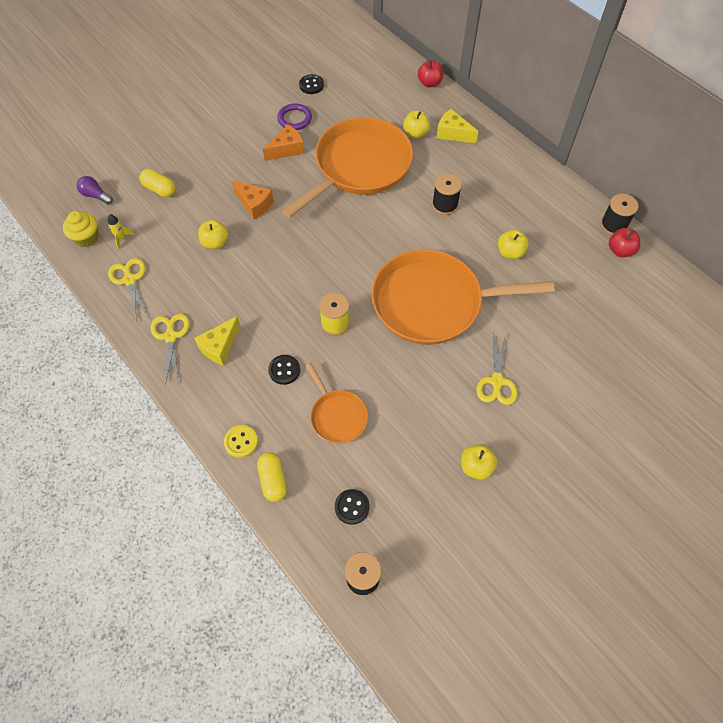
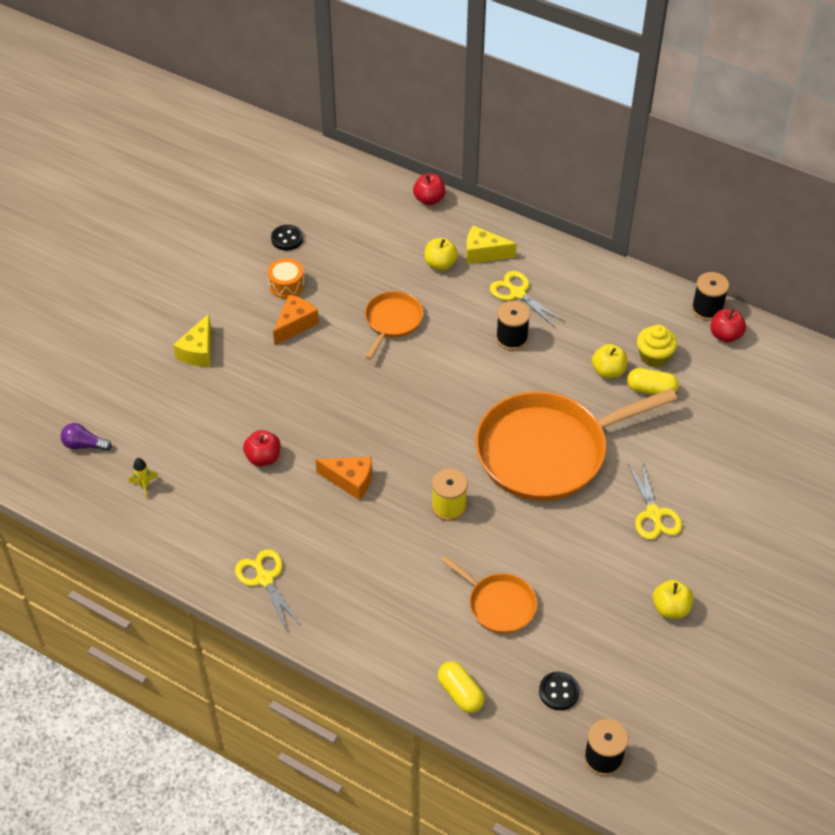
camera: 20 degrees left, 10 degrees down
(86, 238) = (100, 498): yellow cupcake -> yellow cupcake (654, 356)
(130, 280) = (181, 531): yellow scissors -> yellow scissors (518, 293)
(159, 189) = (161, 415): yellow capsule -> yellow capsule (651, 390)
(215, 242) = (263, 458): yellow apple -> red apple
(220, 346) = (329, 572): yellow cheese -> yellow cheese (198, 351)
(241, 442) = (405, 665): yellow button -> none
(254, 204) = (288, 400): orange cheese -> orange cheese (350, 481)
(284, 370) = (416, 575): black button -> none
(294, 119) = (286, 285): purple ring -> orange drum
(359, 166) = (392, 321): orange pan -> orange pan, size x0.48

